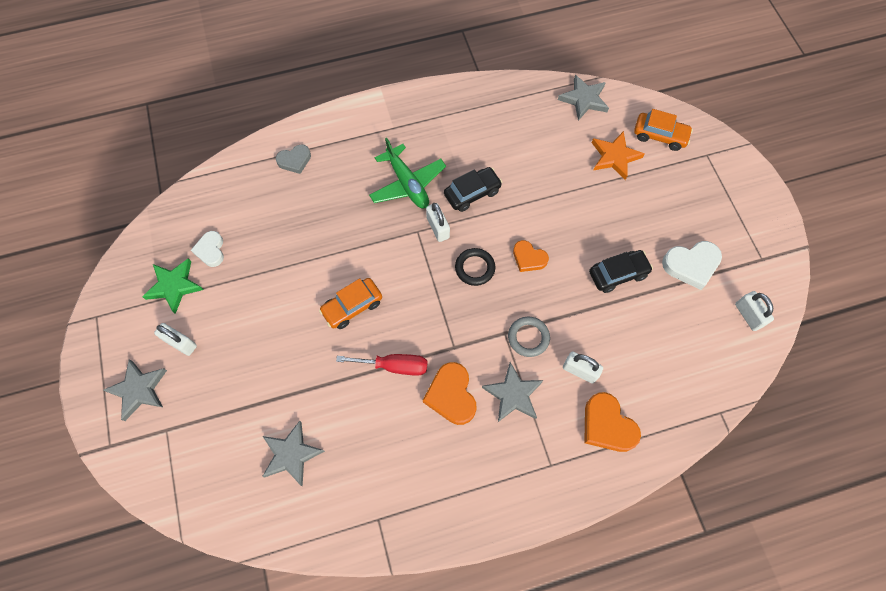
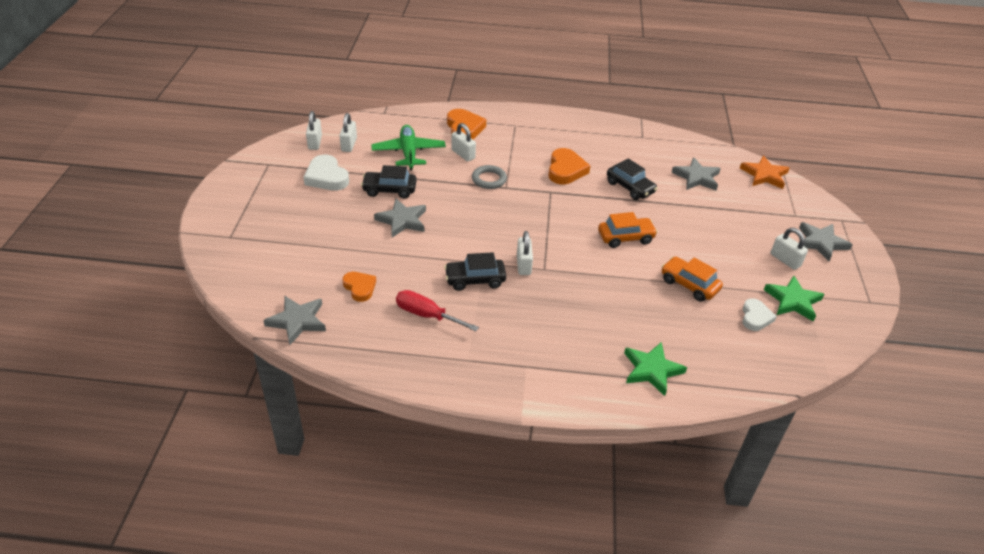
camera: 160 degrees left, 25 degrees down
(294, 160) = (652, 370): grey heart -> green star
(368, 396) = (630, 187): none -> black car
(394, 366) = (603, 195): red screwdriver -> red screwdriver (426, 315)
(407, 184) = (535, 308): green plane -> green plane (408, 153)
(475, 268) = (506, 229): black ring -> none
(513, 394) = (520, 158): grey star -> grey star (402, 220)
(528, 258) = (455, 220): orange heart -> orange heart (360, 288)
(614, 157) = (315, 263): orange star -> orange star (764, 175)
(660, 136) = (255, 264): orange car -> orange car (689, 285)
(691, 265) = (326, 177): white heart -> white heart turned 135 degrees counterclockwise
(711, 329) = (349, 144): none -> white padlock

